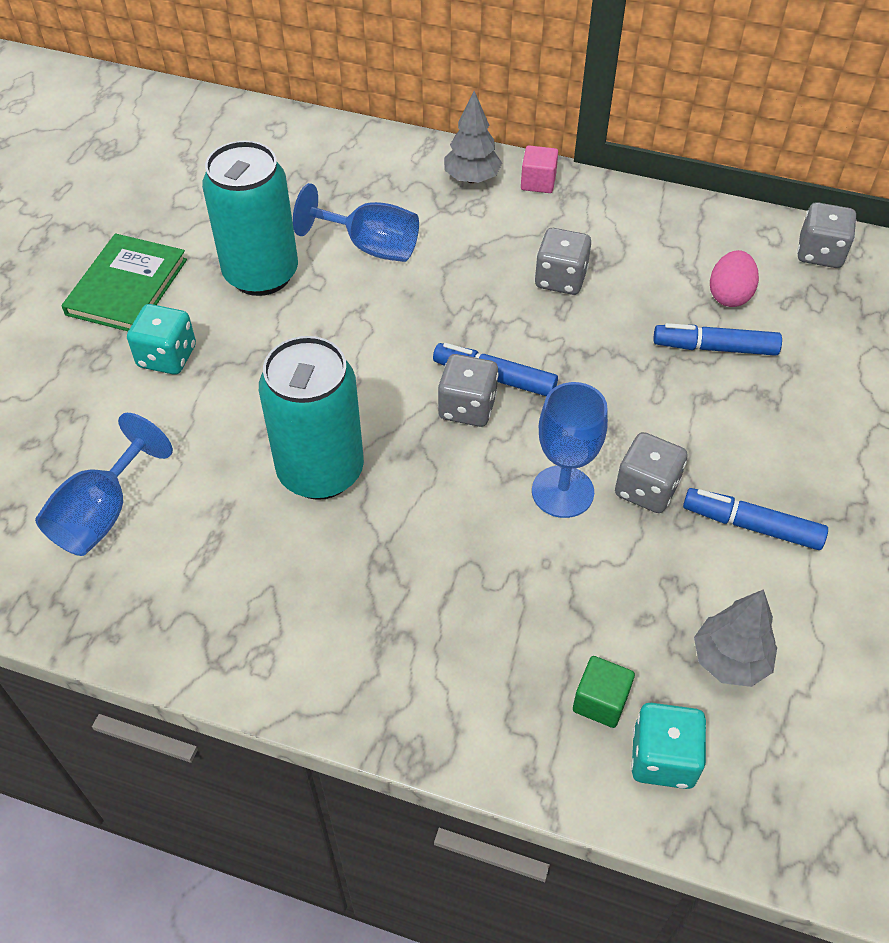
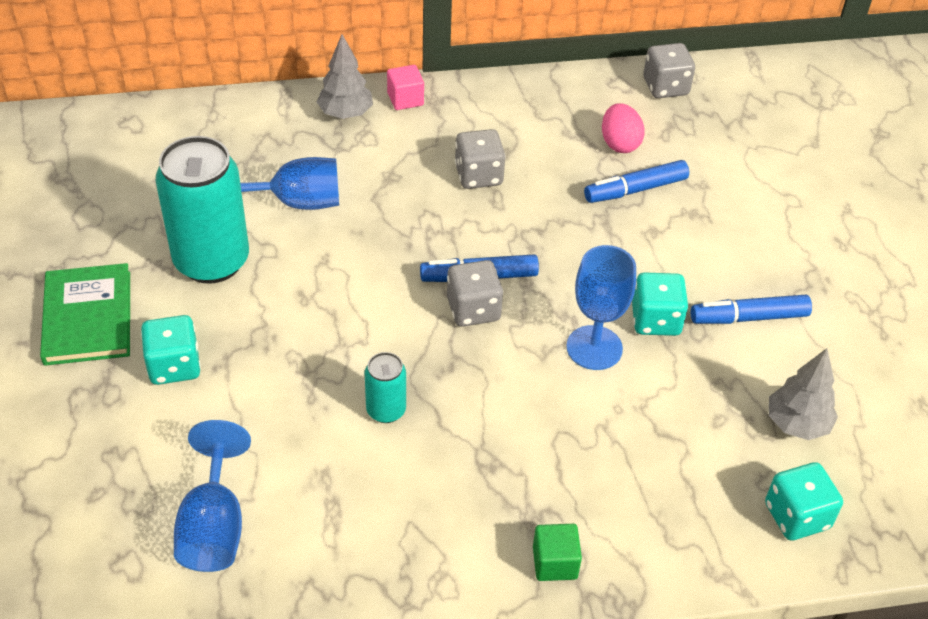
camera: 30 degrees left, 5 degrees down
(320, 471) = (386, 410): turquoise can -> turquoise can, size x0.48
(600, 701) = (727, 495): green cube -> green cube (555, 563)
(646, 489) = (655, 320): grey dice -> turquoise dice

